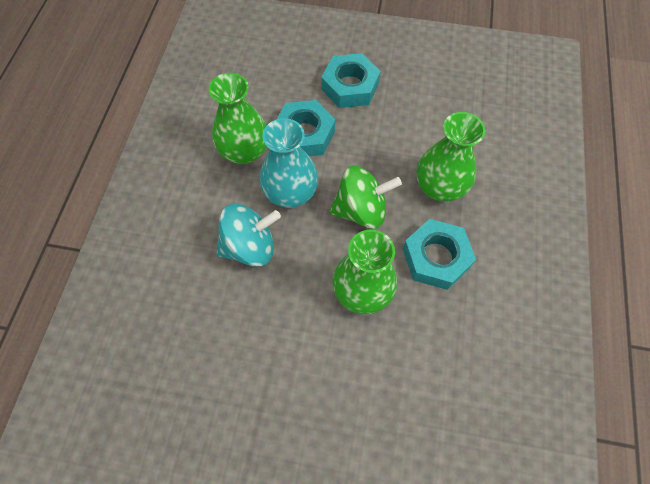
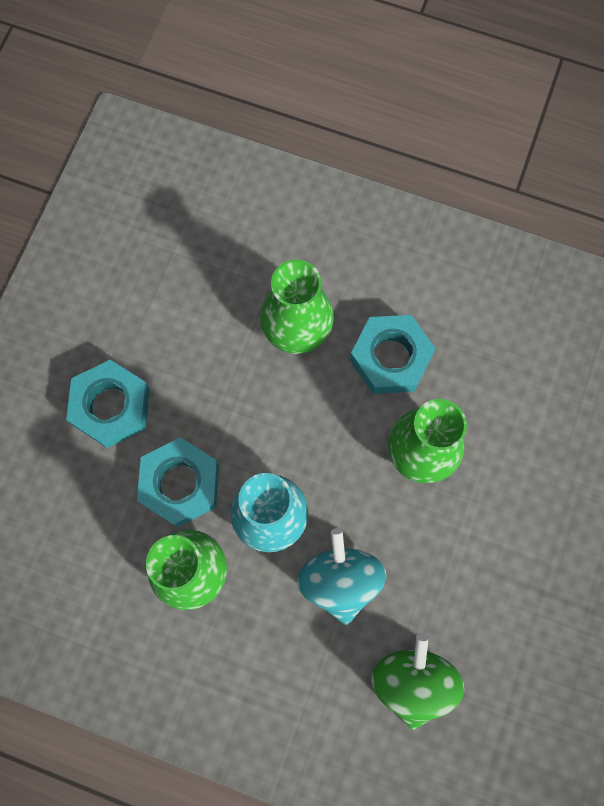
camera: 80 degrees left, 10 degrees up
(361, 210) = (312, 431): green spinning top -> green spinning top (412, 681)

